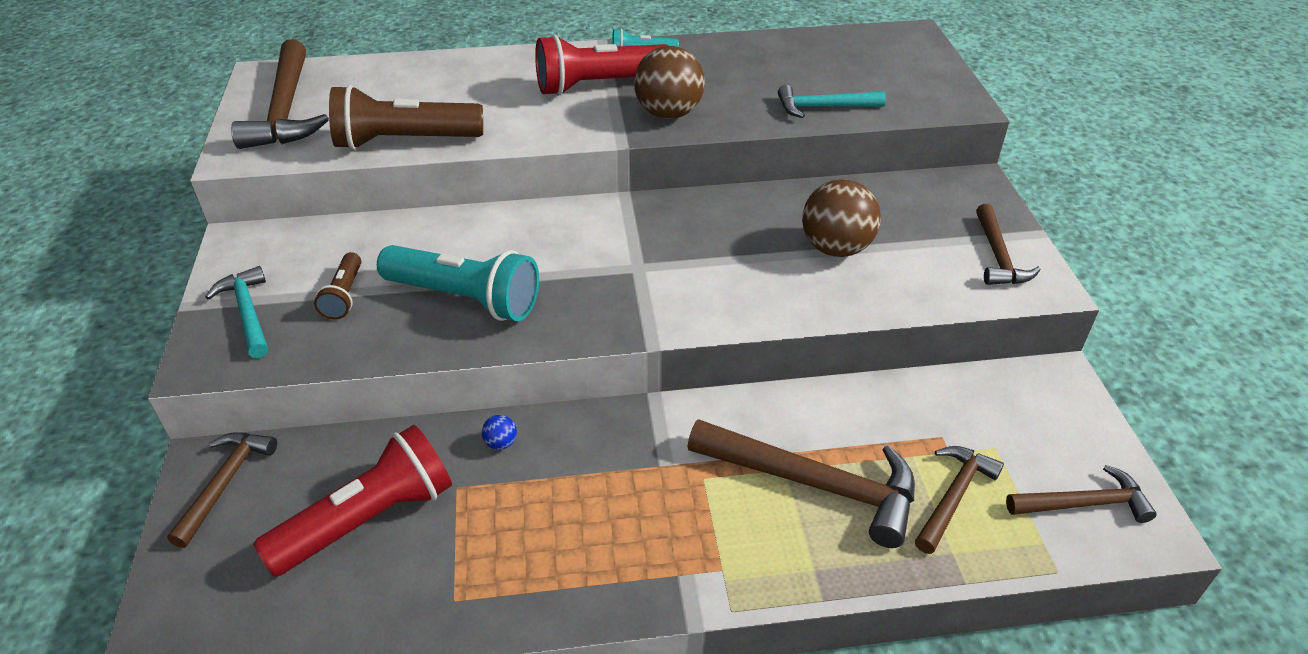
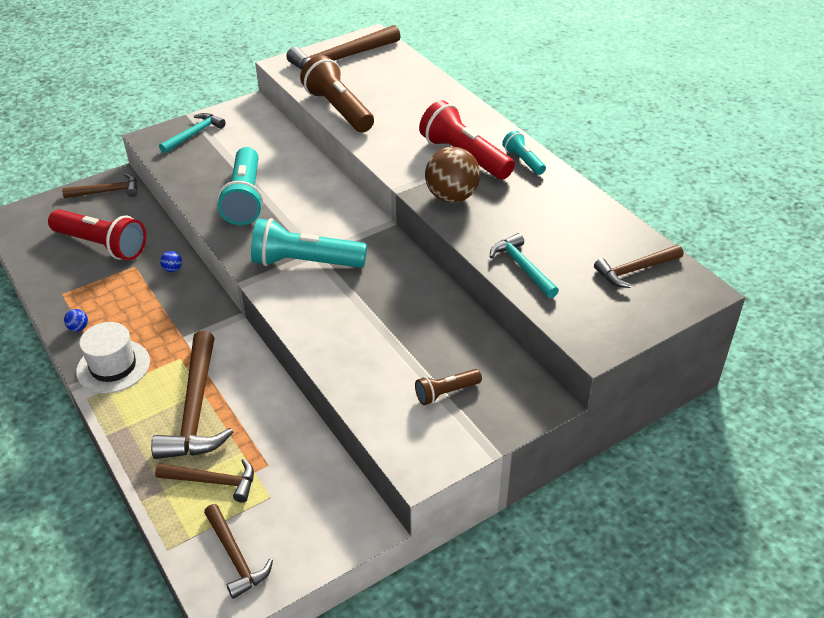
camera: 65 degrees right, 0 degrees up
(344, 296) = (224, 157): brown flashlight -> brown flashlight (446, 393)
(559, 591) = (78, 328): none -> blue ball
(650, 279) = (305, 262): none -> turquoise flashlight
(677, 562) = (113, 366): none -> white hat
(836, 248) = (394, 339): brown ball -> none
(998, 256) = (443, 432): brown hammer -> brown hammer (635, 270)

